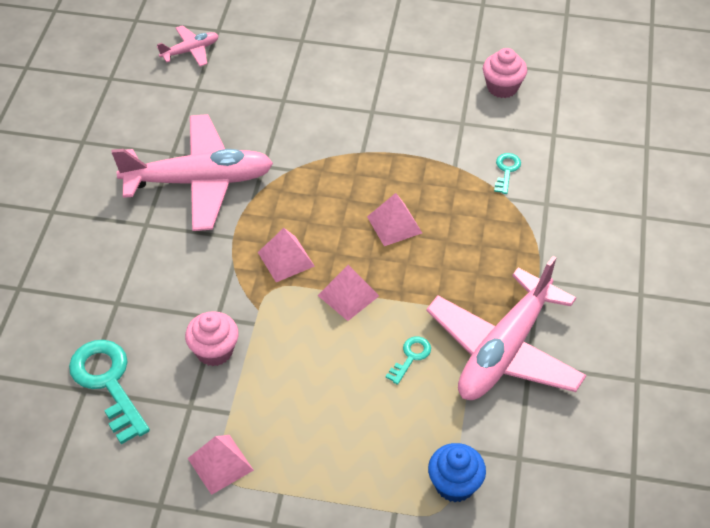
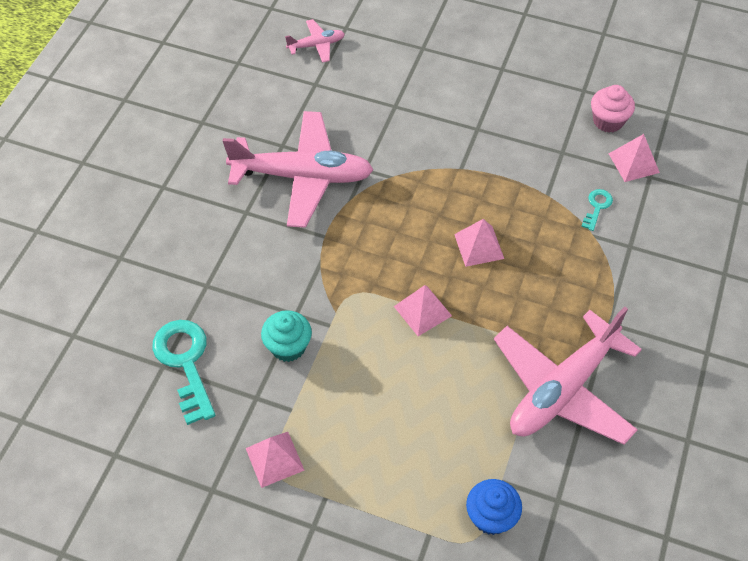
camera: 10 degrees right, 5 degrees up
(214, 351) = (288, 346): pink cupcake -> turquoise cupcake
(286, 259) = (370, 266): pink pyramid -> pink pyramid (633, 163)
(411, 357) = (471, 382): turquoise key -> none

